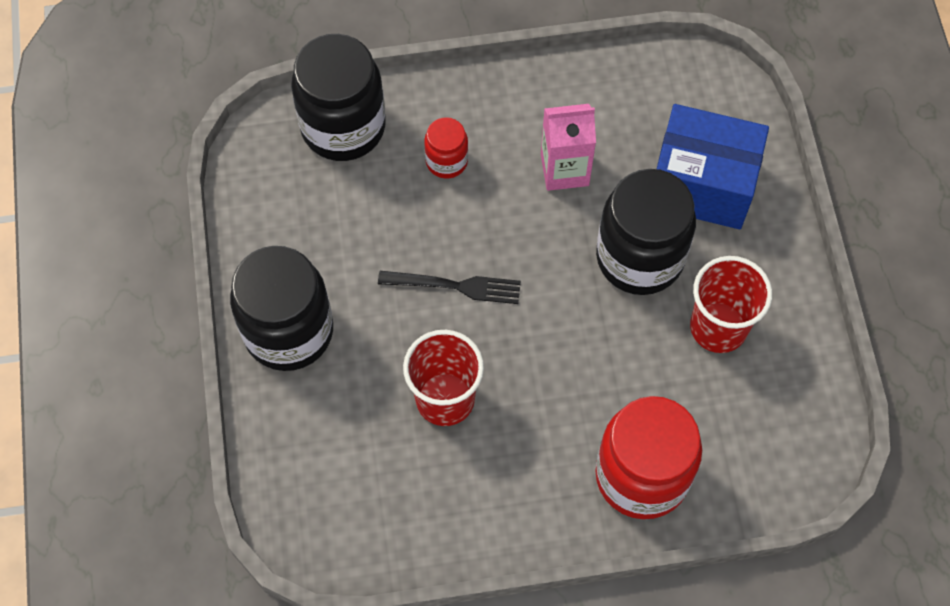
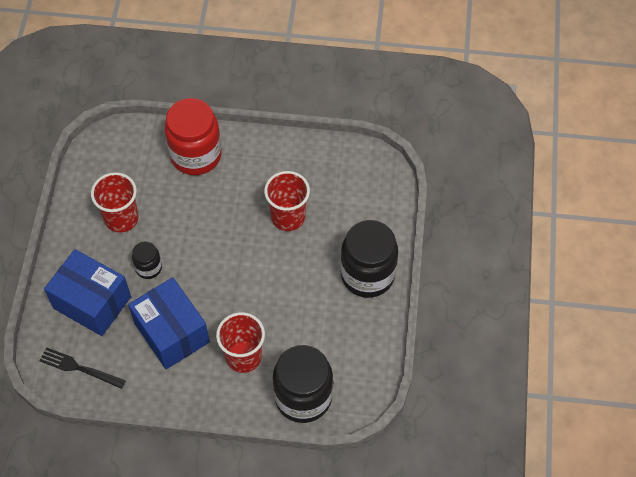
camera: 165 degrees left, 5 degrees down
(446, 161) = (243, 356): red jar -> red cup
(456, 286) = (262, 277): black fork -> black fork (78, 368)
(564, 169) = (172, 332): pink carton -> blue box
(639, 257) = (149, 268): black jar -> black jar, size x0.49

